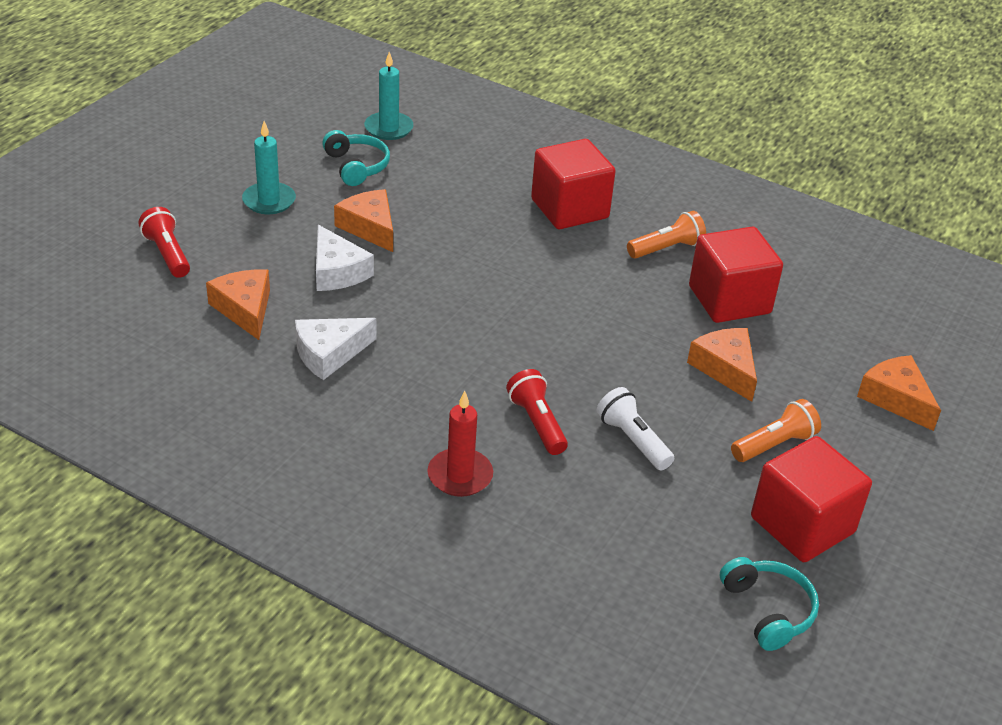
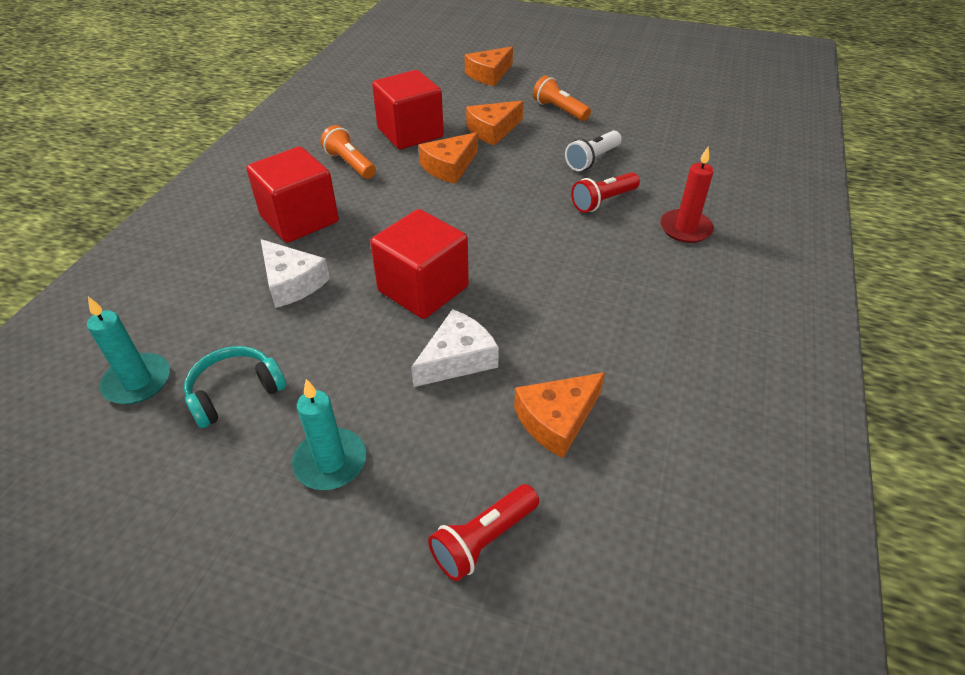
camera: 100 degrees left, 5 degrees up
(329, 354) = (591, 333): white cheese -> white cheese (292, 282)
(369, 227) = (367, 351): orange cheese -> orange cheese (449, 167)
(768, 610) = (699, 107): turquoise headphones -> none
(802, 525) = (624, 99): red cube -> red cube (423, 289)

